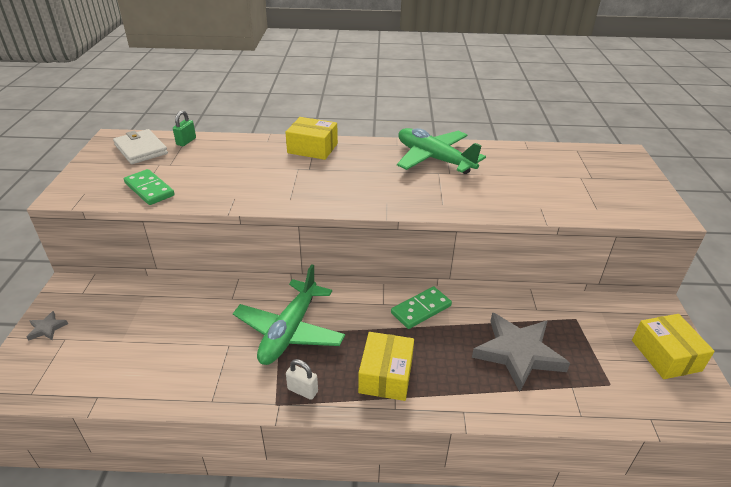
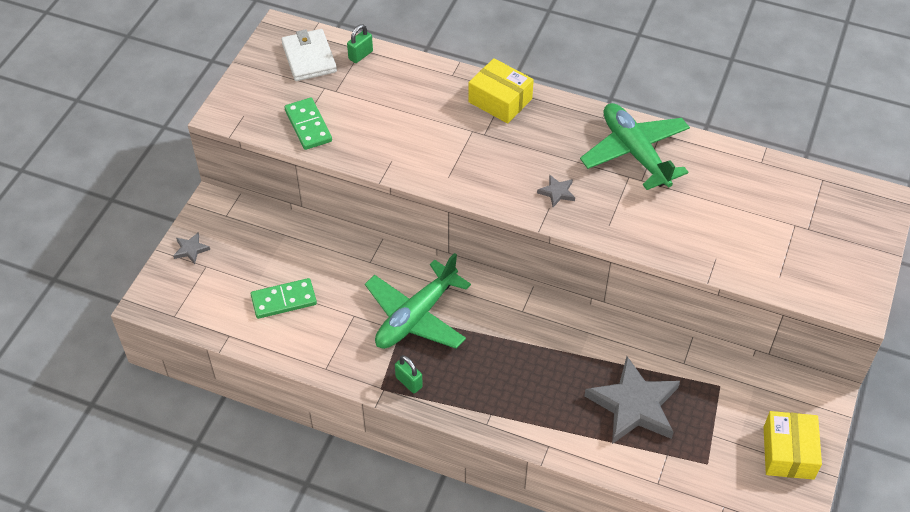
camera: 20 degrees right, 15 degrees up
(302, 390) = (409, 382): white padlock -> green padlock
(386, 375) = (491, 390): yellow box -> none
(388, 192) = (557, 192): none -> grey star
(421, 309) = (559, 328): green domino -> green domino (284, 300)

